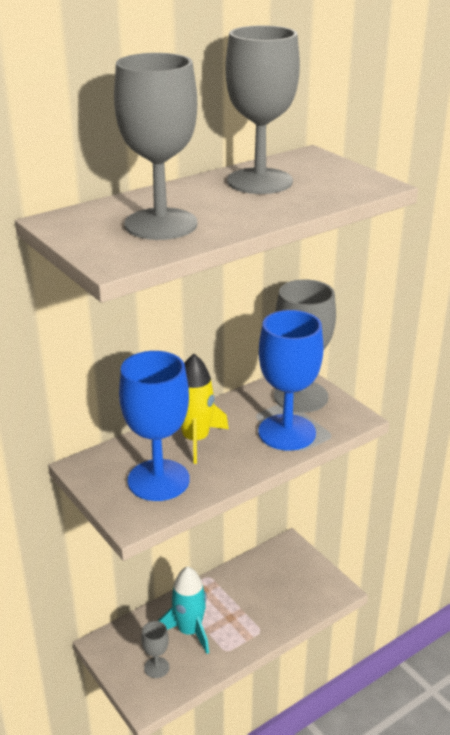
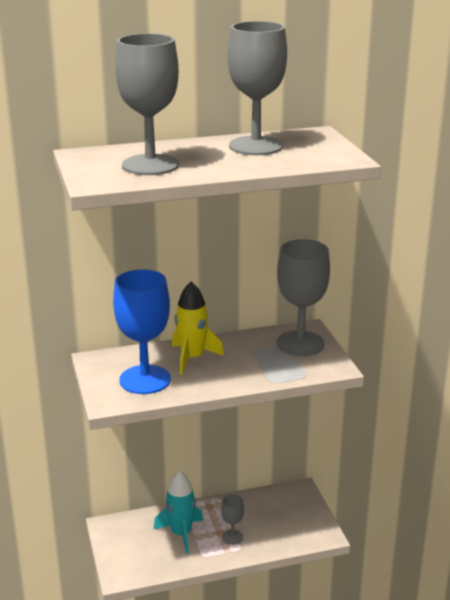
camera: 20 degrees right, 5 degrees down
(156, 667) = (141, 553): grey goblet -> grey goblet (232, 537)
(287, 432) = (269, 367): blue goblet -> none

